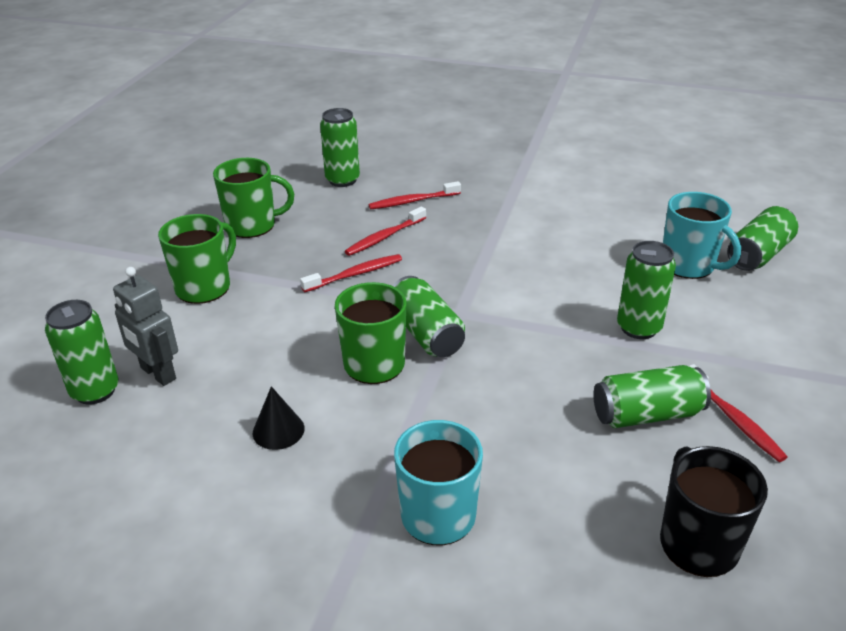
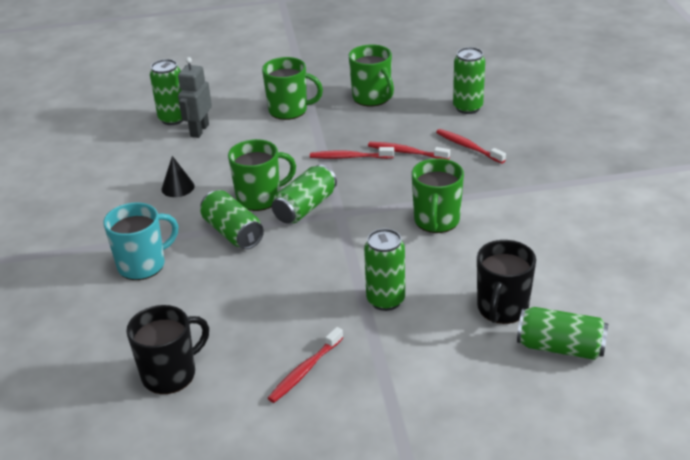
camera: 65 degrees right, 0 degrees up
(355, 274) = (349, 157): red toothbrush -> red toothbrush turned 150 degrees clockwise
(524, 257) = (436, 221): none -> green mug
(646, 414) = (283, 326): green can -> green can (233, 232)
(688, 265) = (502, 308): turquoise mug -> black mug

